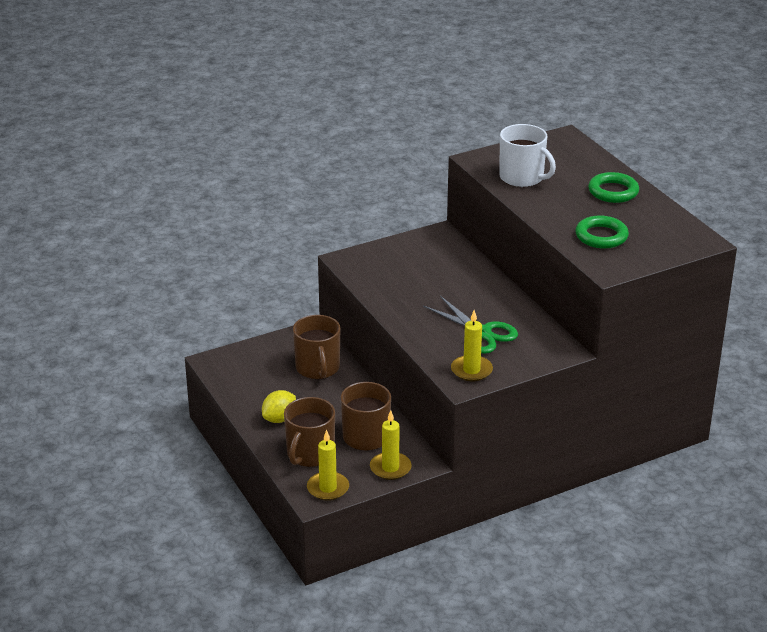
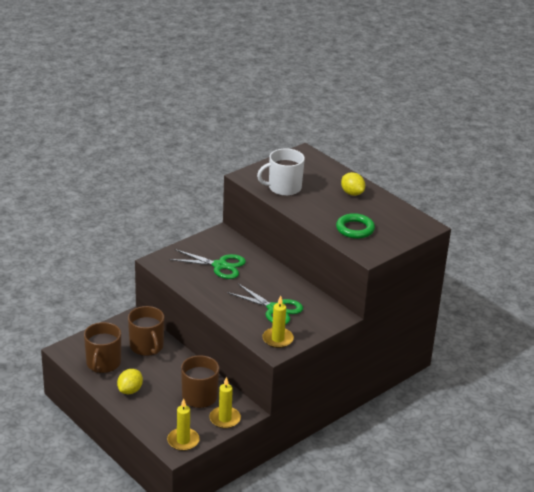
camera: 15 degrees left, 0 degrees up
(310, 454) = (161, 415): brown mug -> brown mug (103, 363)
(425, 272) = (219, 265): none -> green scissors
(522, 178) = (284, 188): white mug -> white mug turned 135 degrees clockwise
(613, 192) = (352, 193): green ring -> yellow lemon

